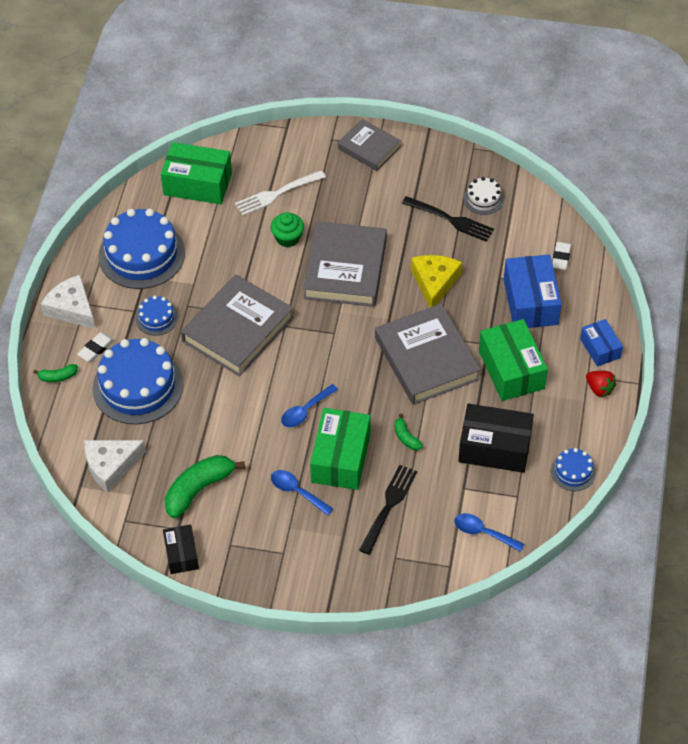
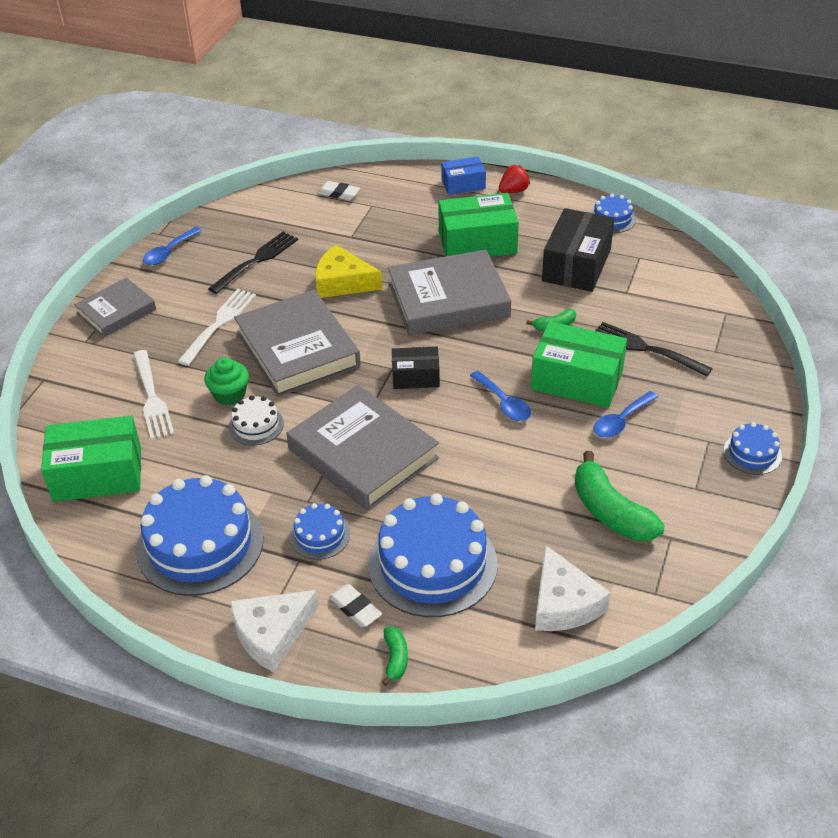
camera: 80 degrees left, 10 degrees down
(181, 554) = (710, 537): black box -> black box (415, 377)
(197, 184) = (97, 474): green box -> green box turned 60 degrees clockwise
(273, 584) = (752, 453): none -> blue cake
(345, 269) = (297, 349): grey book -> grey book turned 45 degrees clockwise
(365, 213) = (219, 324): none -> white fork
(483, 199) = (236, 235): white cake -> white cake (256, 425)
(483, 532) = (684, 285): blue spoon -> blue spoon (169, 252)
(530, 302) = (391, 219): blue box -> none

